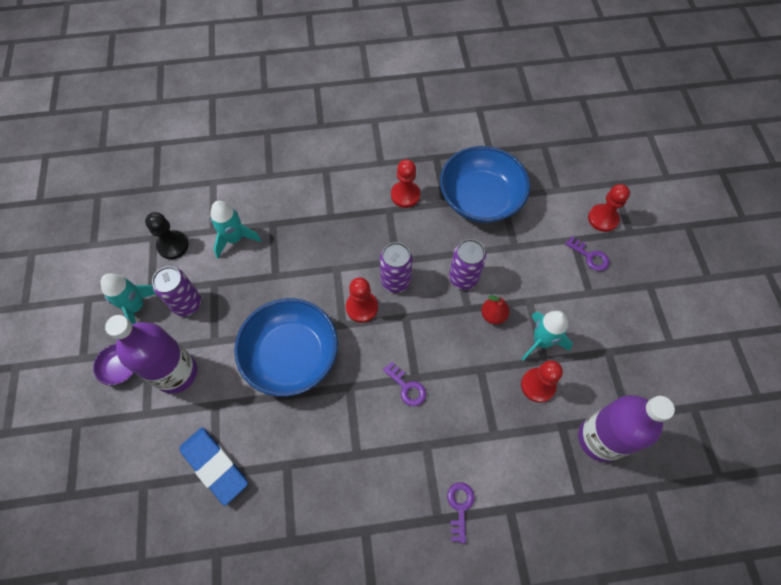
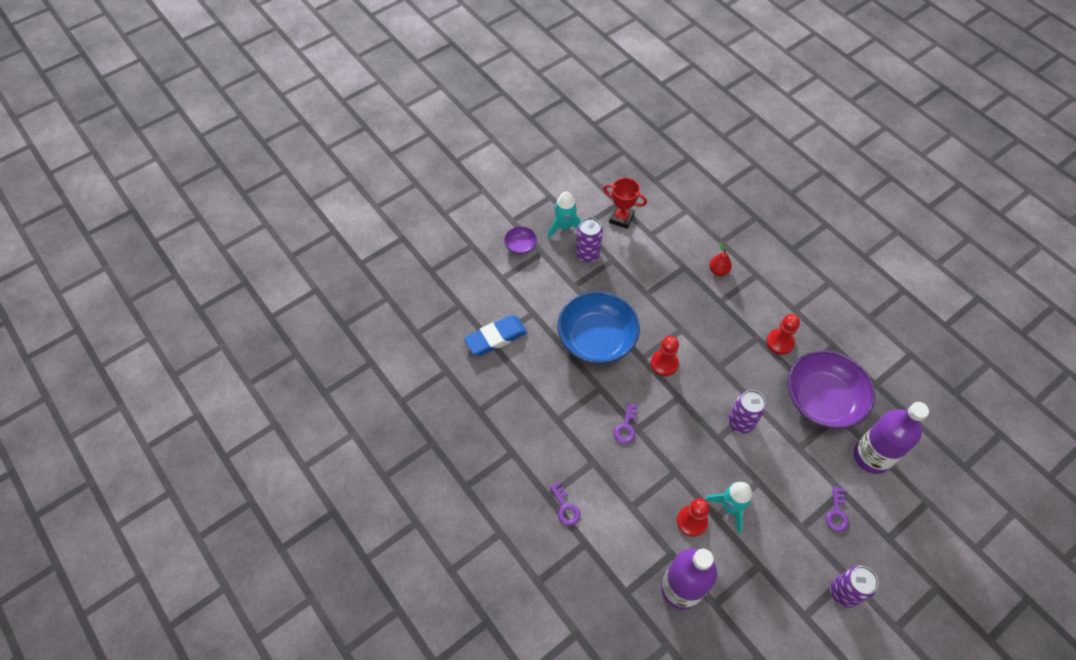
camera: 60 degrees right, 5 degrees down
(173, 245) = (621, 218): black pawn -> red trophy
(176, 373) = (538, 278): purple bottle -> purple bottle (872, 456)
(215, 466) = (496, 338): blue eraser -> blue eraser turned 45 degrees clockwise
(235, 239) = (655, 251): turquoise rocket -> none
(395, 281) = (702, 375): purple can -> purple can (844, 592)
(460, 507) = (565, 507): purple key -> purple key turned 90 degrees clockwise
(480, 198) = (822, 399): blue bowl -> purple bowl
(493, 315) = (726, 460): red pear -> red pear (718, 271)
(603, 218) = (883, 508): red pawn -> none

